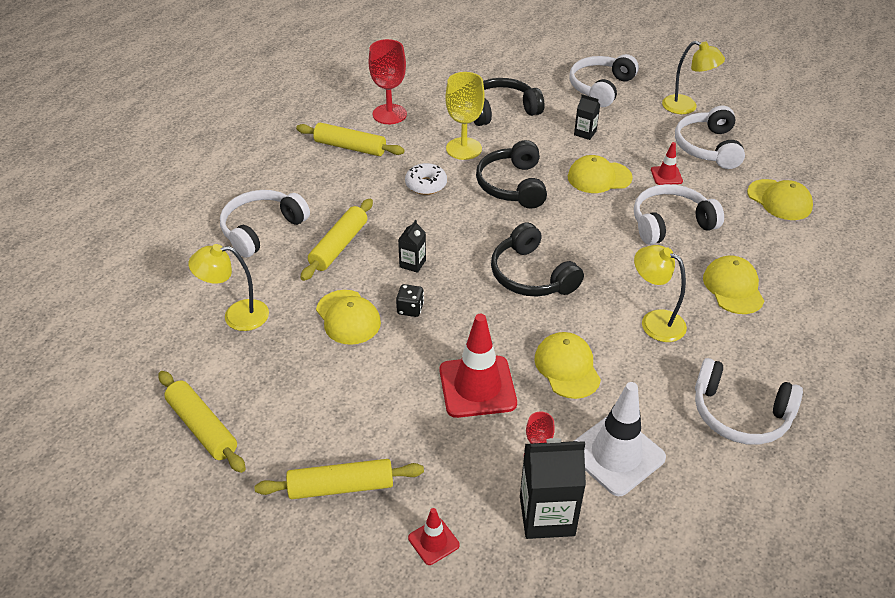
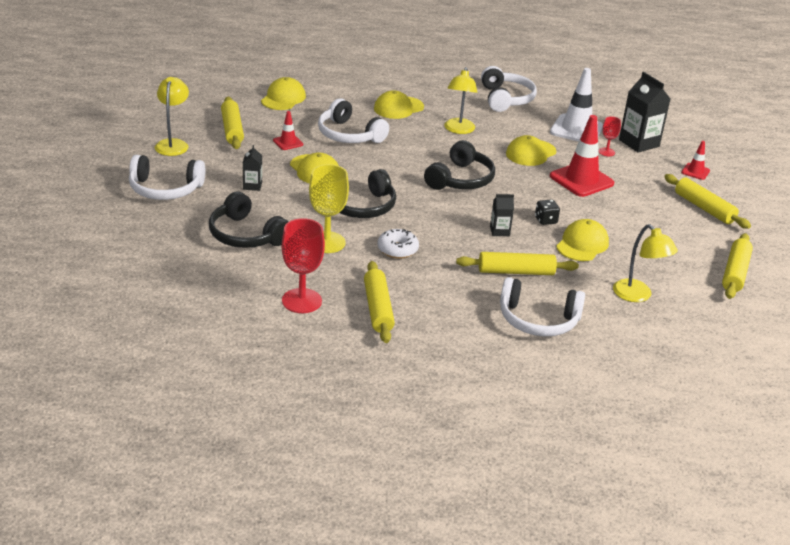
camera: 120 degrees left, 10 degrees down
(707, 147) = (232, 129): white headphones -> yellow rolling pin

